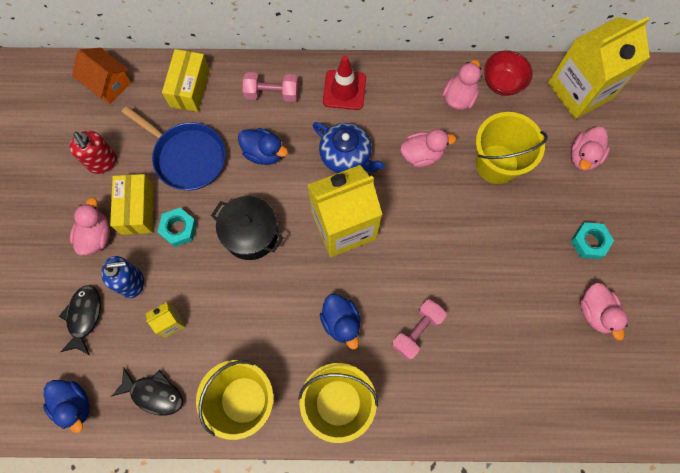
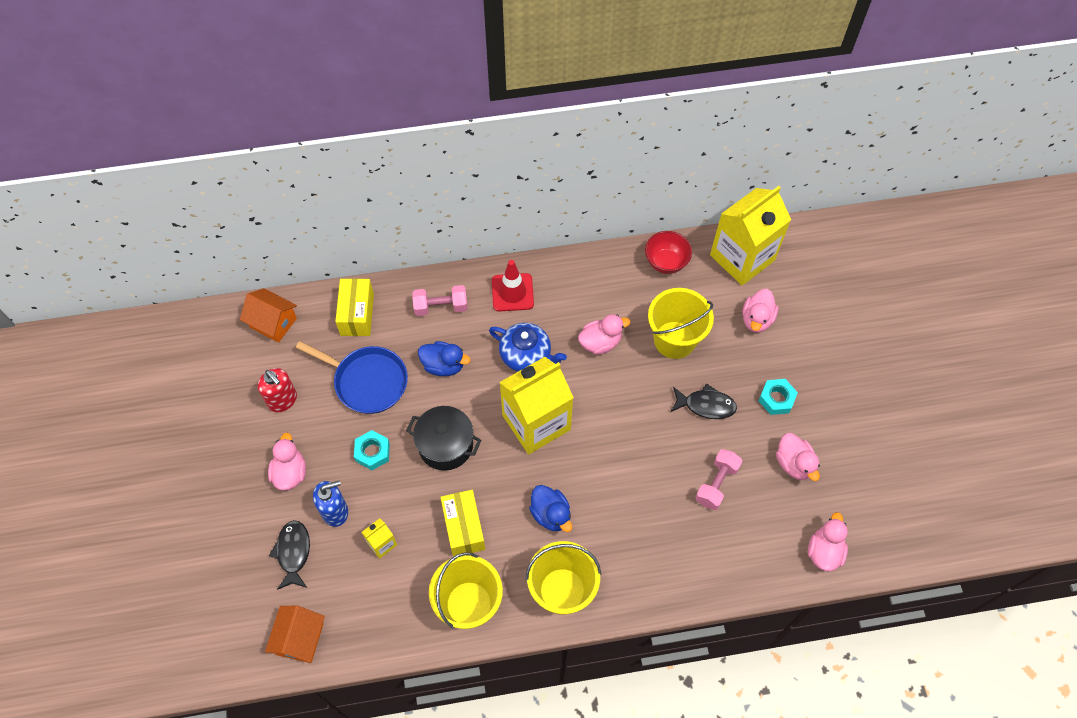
camera: 10 degrees left, 10 degrees down
(74, 404) = (300, 638): blue duck -> orange house
(137, 209) = (327, 440): yellow box -> yellow box (464, 528)
(154, 394) = (378, 614): black fish -> black fish (706, 405)
(417, 331) = (626, 510): pink dumbbell -> pink dumbbell (716, 484)
(459, 97) = (626, 282): pink duck -> pink duck (824, 551)

